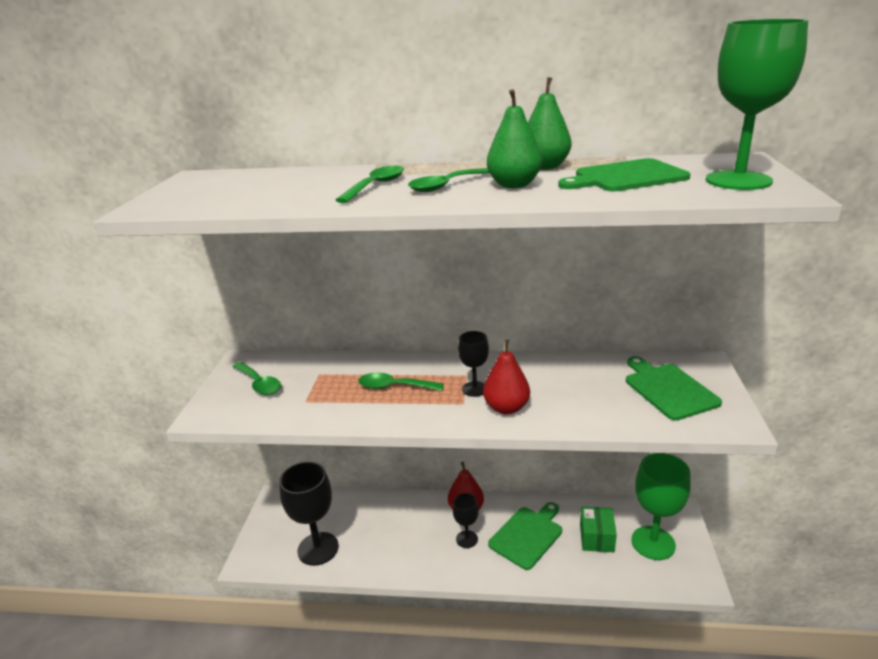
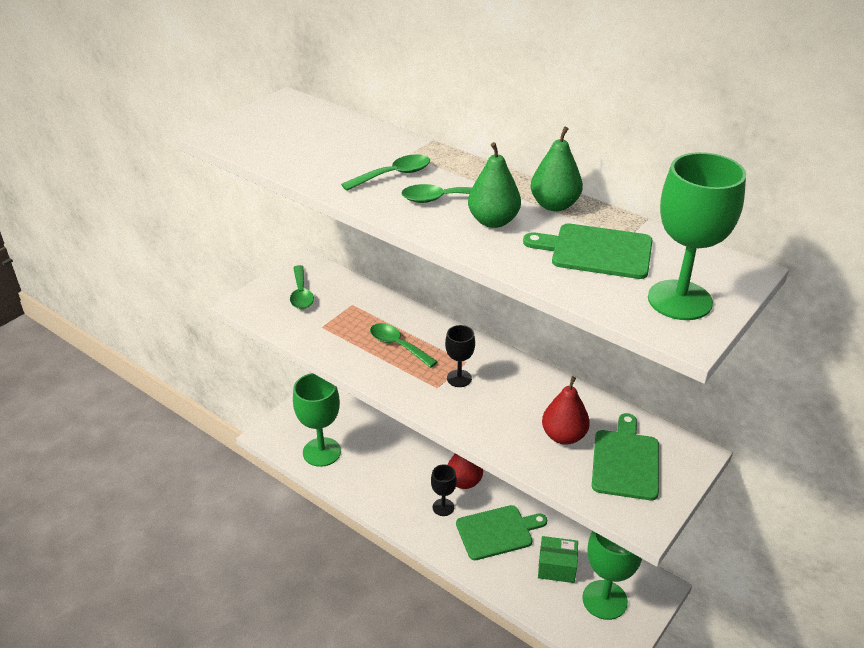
camera: 30 degrees right, 10 degrees up
(318, 548) = (322, 452): black goblet -> green goblet
(506, 408) = (466, 409): red pear -> red pear (563, 436)
(596, 538) = (556, 567): green box -> green box turned 60 degrees clockwise

